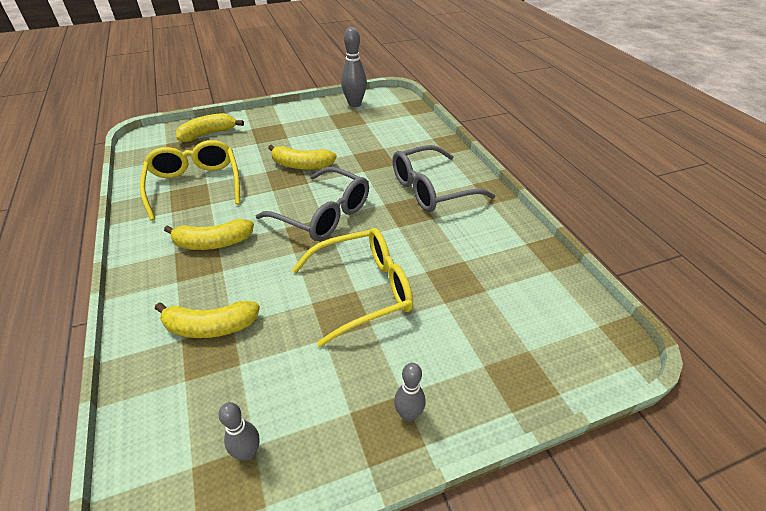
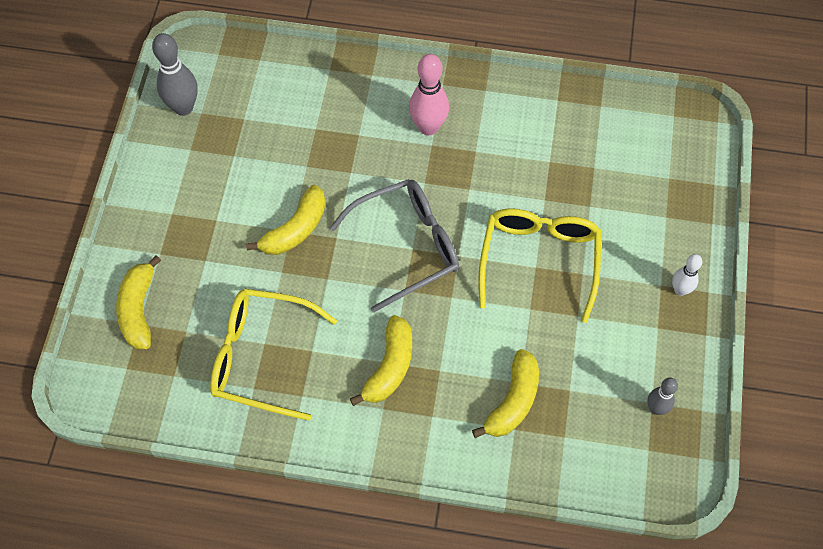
camera: 60 degrees left, 20 degrees up
(408, 415) = (680, 290): grey bowling pin -> white bowling pin
(431, 189) = (428, 127): grey glasses -> pink bowling pin

